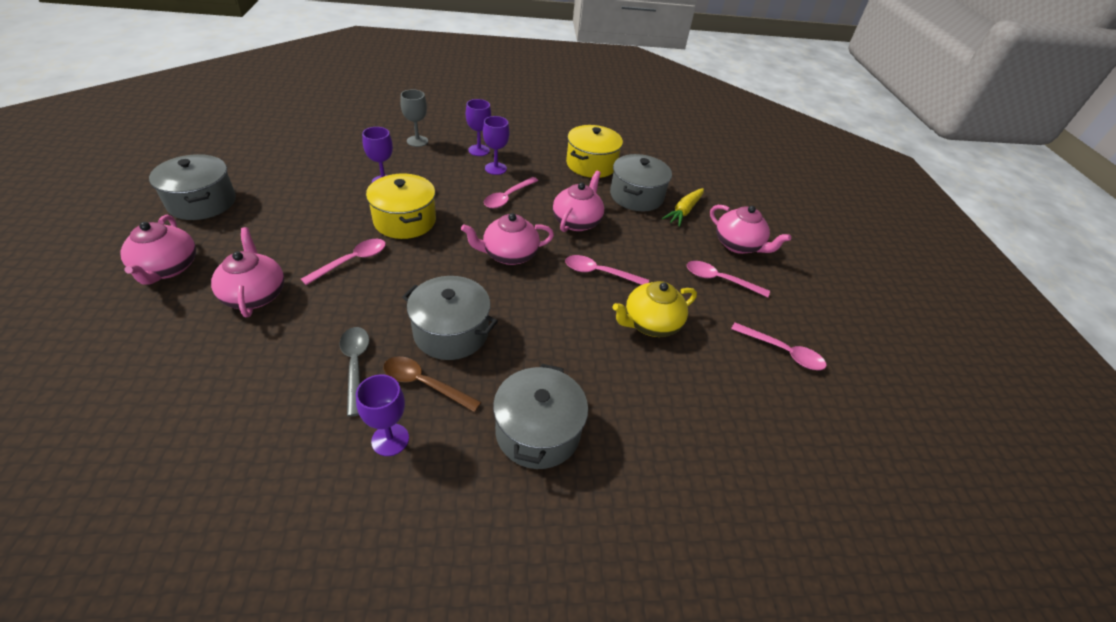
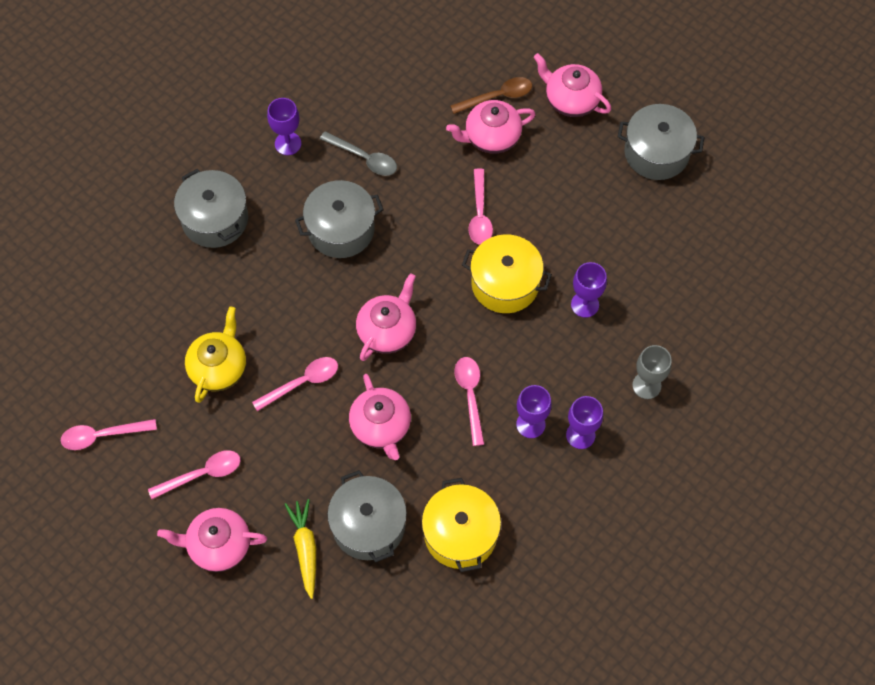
camera: 140 degrees right, 20 degrees up
(255, 295) = (491, 137): pink teapot -> pink teapot turned 135 degrees clockwise
(424, 384) = (311, 185): brown spoon -> brown spoon (497, 97)

